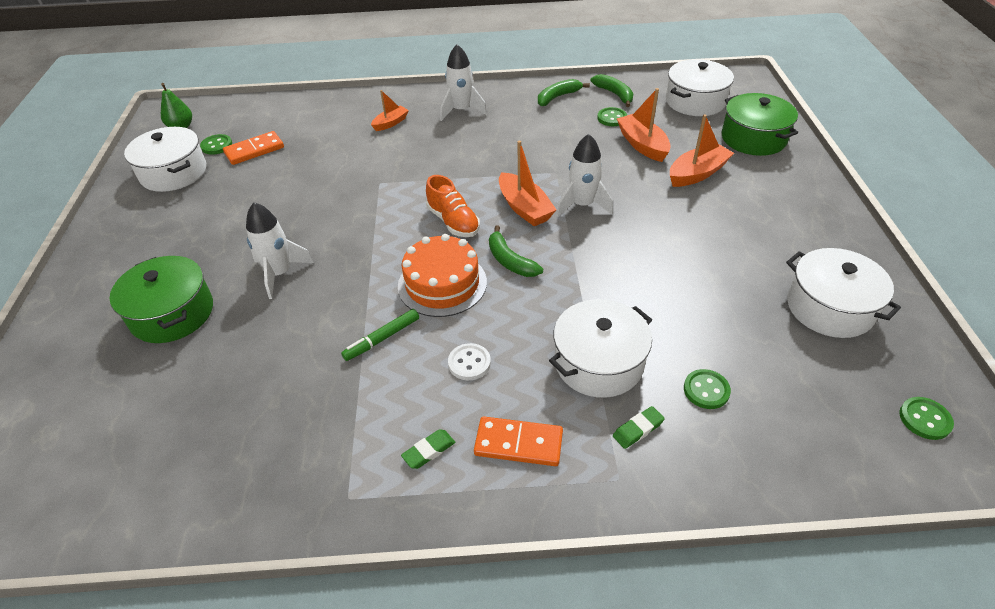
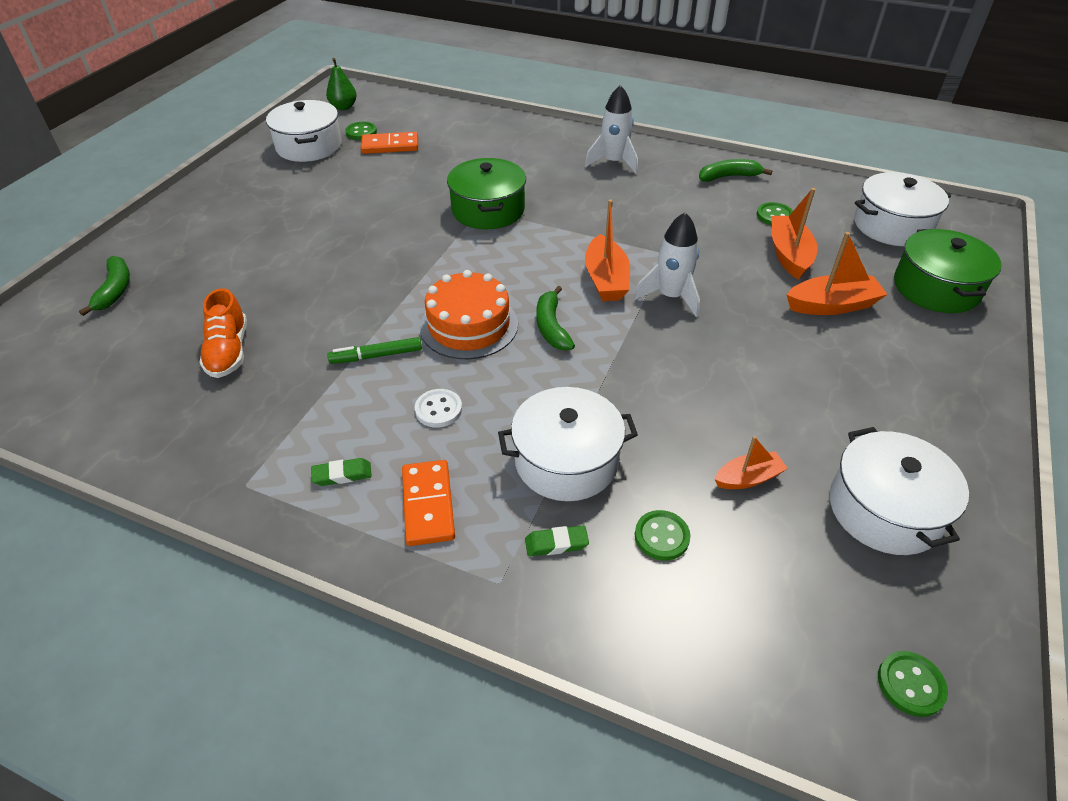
camera: 25 degrees right, 0 degrees up
(172, 313) = (222, 268): green pot -> green pot (488, 210)
(280, 273) = (332, 264): white rocket -> none
(391, 123) = (533, 155): orange boat -> orange boat (748, 478)
(453, 222) = (523, 270): orange shoe -> orange shoe (228, 351)
(518, 444) = (428, 504): orange domino -> orange domino turned 45 degrees clockwise
(614, 94) = (797, 191): green banana -> green banana (115, 290)

